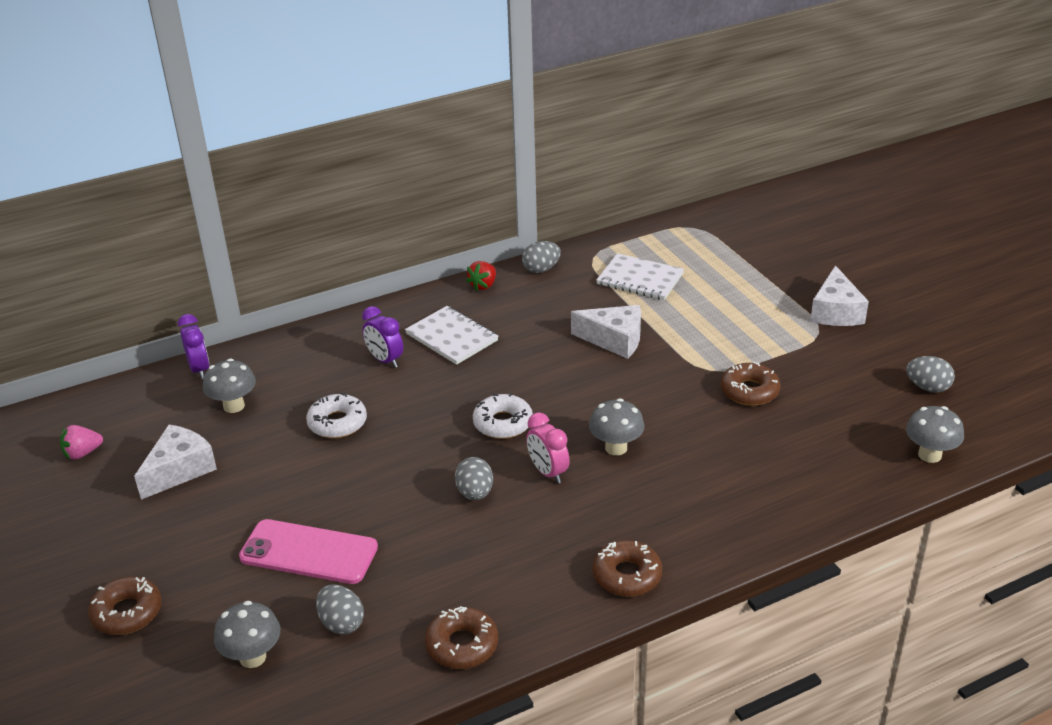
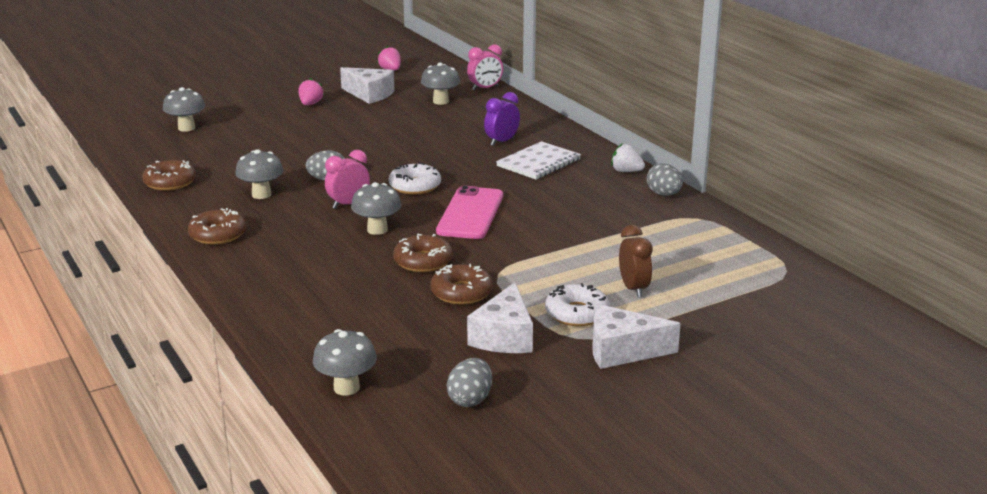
camera: 85 degrees right, 10 degrees down
(127, 613) = (237, 96): brown donut -> brown donut (423, 261)
(197, 527) = (310, 104): none -> pink strawberry
(199, 369) = (485, 88): purple clock -> pink clock
(309, 552) = (276, 134): pink phone -> pink phone (470, 213)
(337, 423) = (418, 132): white donut -> white donut (577, 313)
(341, 623) = (206, 148): grey egg -> none
(483, 285) = (626, 171): red strawberry -> white strawberry
(513, 548) = (261, 195): none -> grey mushroom
(614, 340) = (544, 228): white cheese -> white cheese (504, 336)
(640, 279) = (660, 240): white notebook -> none
(732, 299) = (633, 289): none -> brown clock

